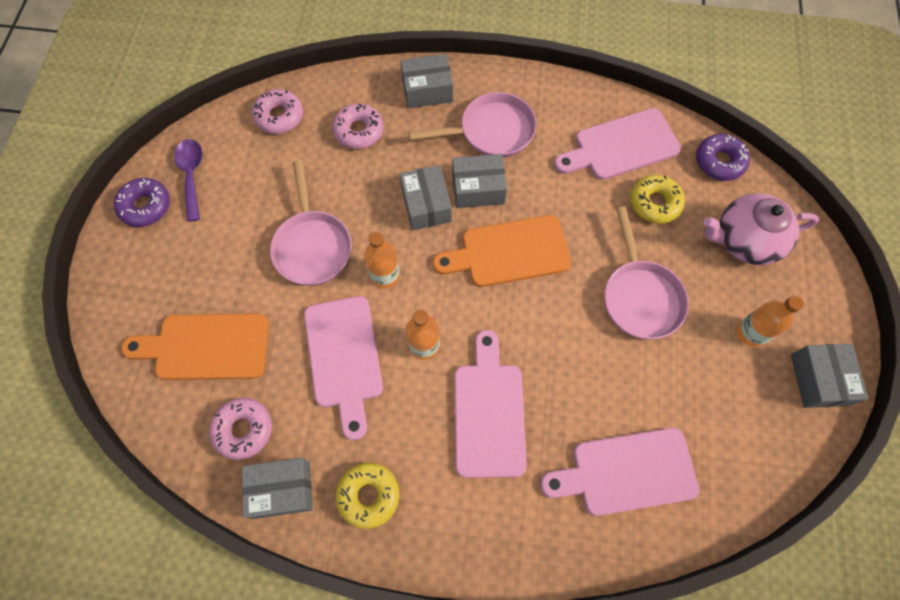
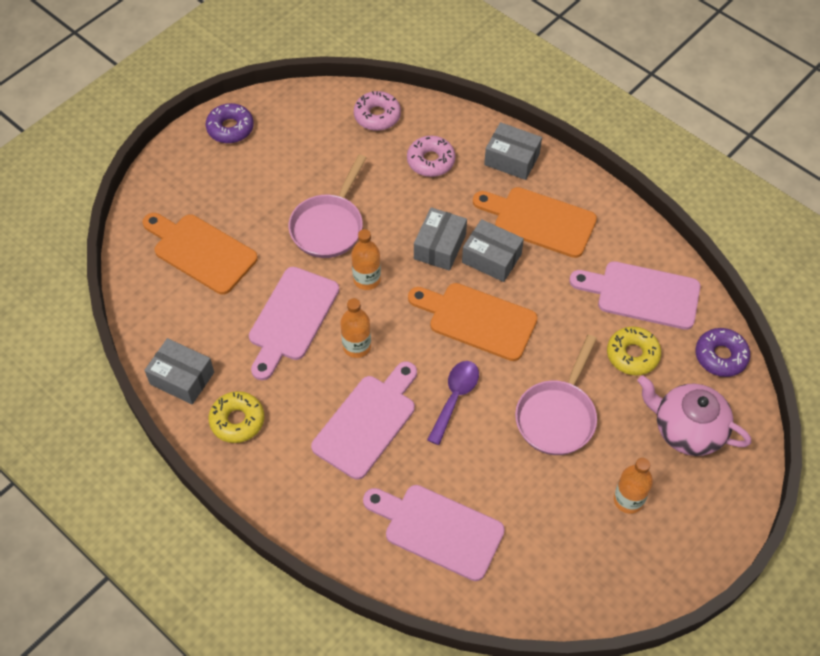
camera: 35 degrees right, 10 degrees down
(192, 176) = (279, 124): purple spoon -> purple spoon (455, 398)
(243, 429) = (185, 323): pink donut -> none
(491, 131) = (539, 221): pink pan -> orange cutting board
(818, 379) = (656, 569): grey box -> none

